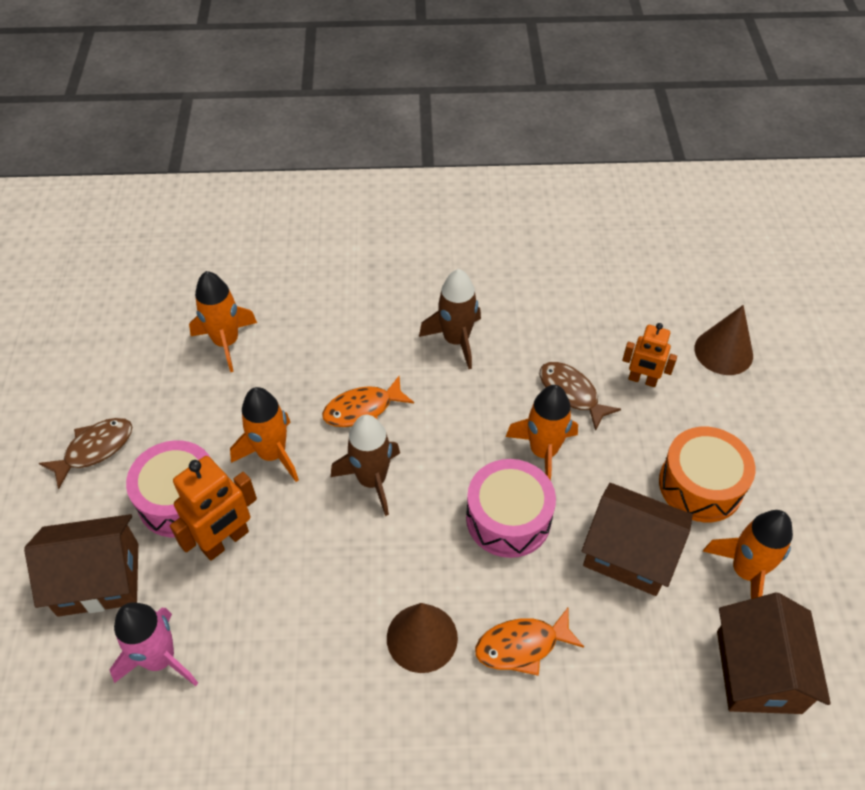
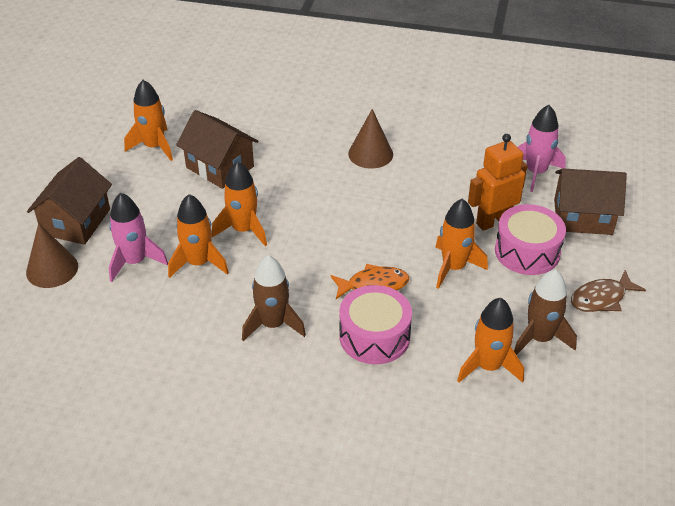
camera: 165 degrees left, 10 degrees down
(372, 480) = (379, 236): brown rocket -> brown rocket (540, 338)
(508, 518) = (289, 197): pink drum -> pink drum (374, 336)
(522, 646) = (311, 140): orange fish -> none
(571, 394) = (198, 263): brown fish -> orange rocket
(642, 380) = (135, 261): orange robot -> pink rocket
(700, 485) = (145, 191): orange drum -> none
(758, 671) = (183, 109): brown house -> brown house (76, 222)

